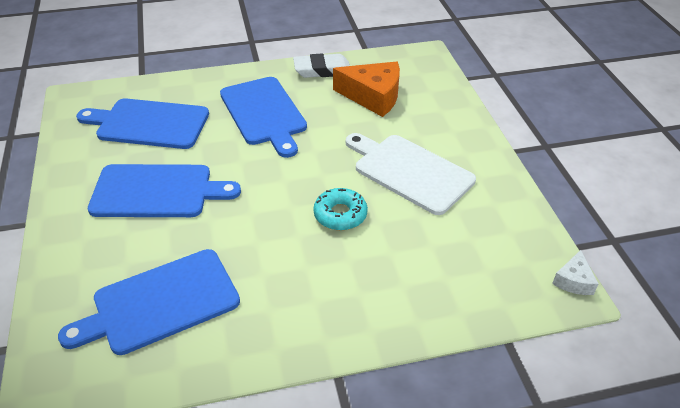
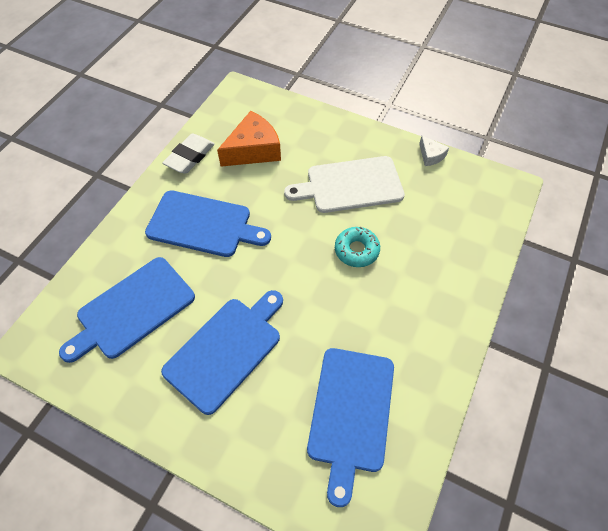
camera: 50 degrees left, 15 degrees up
(573, 281) = (505, 178): white cheese -> white cheese (431, 156)

